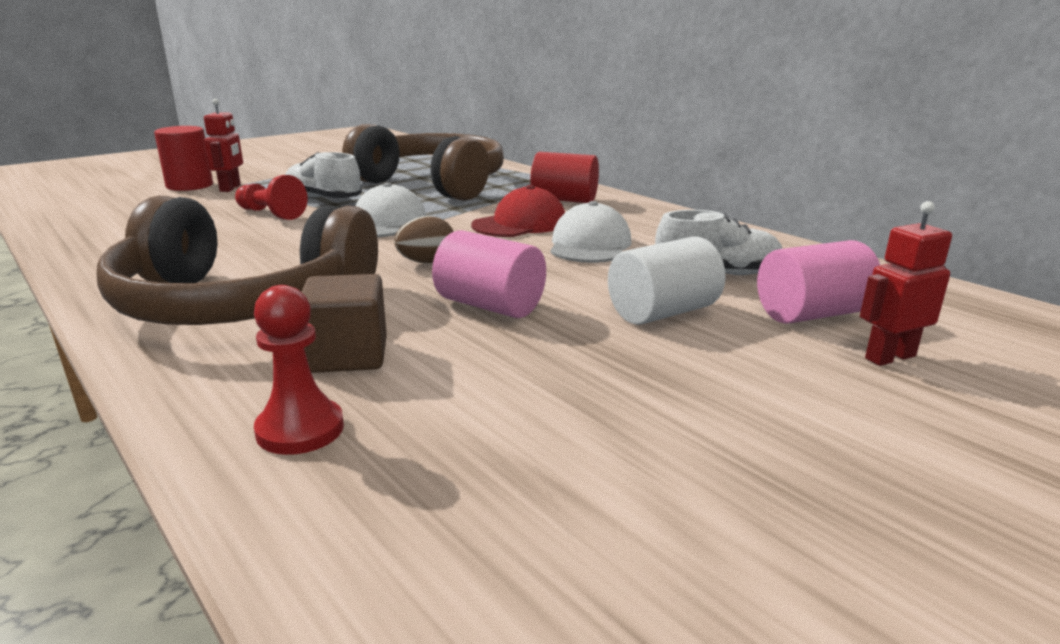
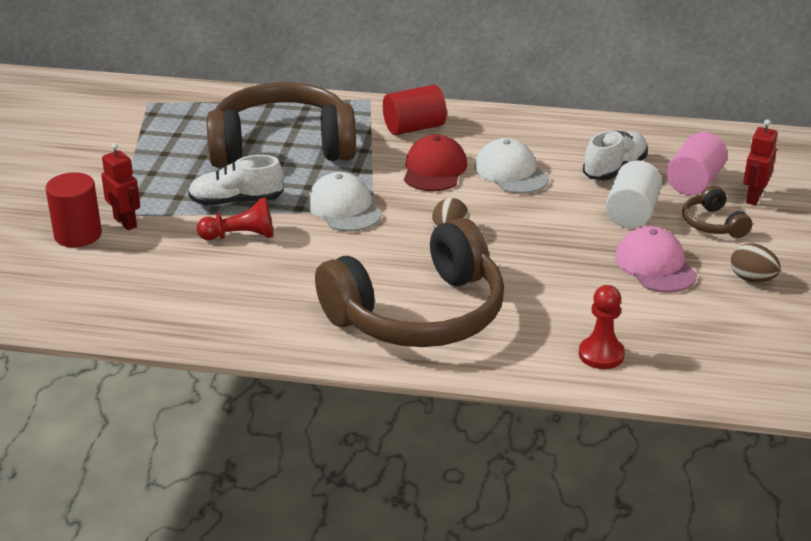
camera: 40 degrees left, 10 degrees up
(347, 355) = (543, 313): brown cube -> none
(490, 306) = (547, 249): pink cylinder -> none
(590, 369) = (655, 265): none -> pink cap
(719, 448) = (752, 279): none -> brown egg
(766, 360) = (713, 224): none -> brown headphones

